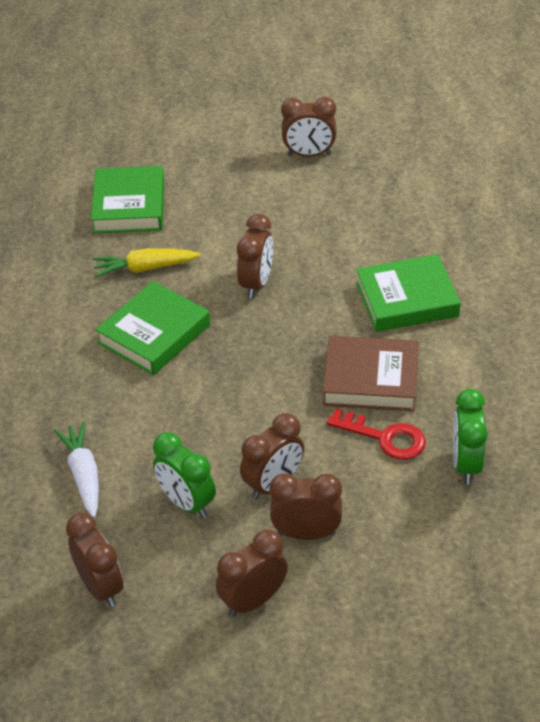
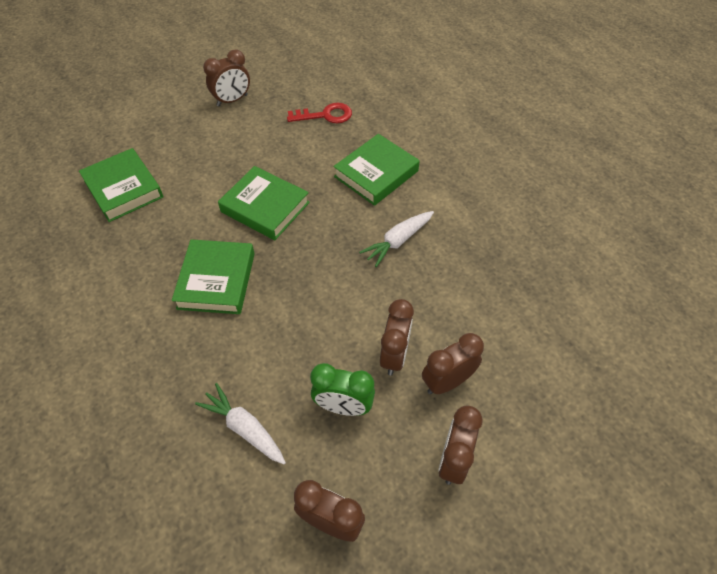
camera: 35 degrees left, 10 degrees up
(145, 268) = (171, 232): yellow carrot -> none
(256, 283) = (265, 207): brown clock -> green book
(371, 379) = (398, 241): brown book -> white carrot
(384, 437) = (440, 279): red key -> red key (325, 115)
(466, 464) = (505, 271): green clock -> none

